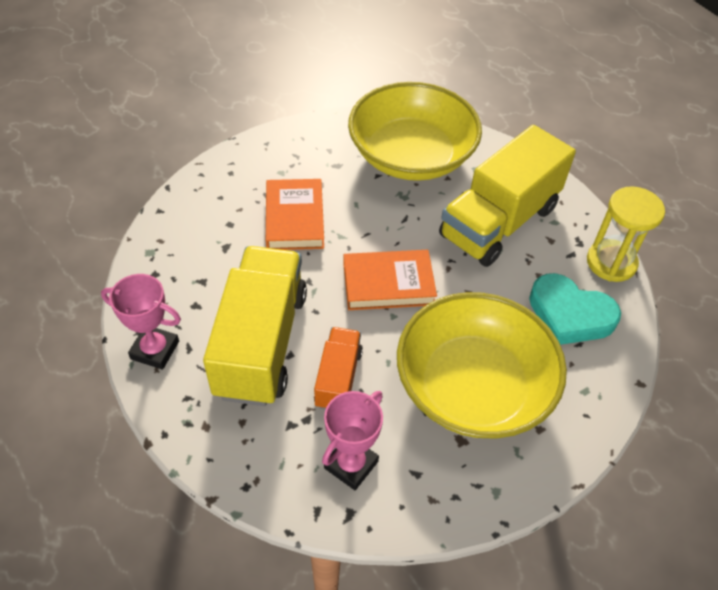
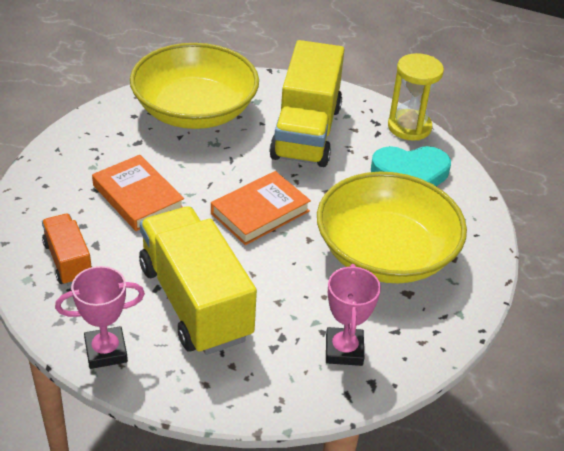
camera: 35 degrees left, 10 degrees down
(338, 378) = (281, 297): orange truck -> orange truck (68, 261)

